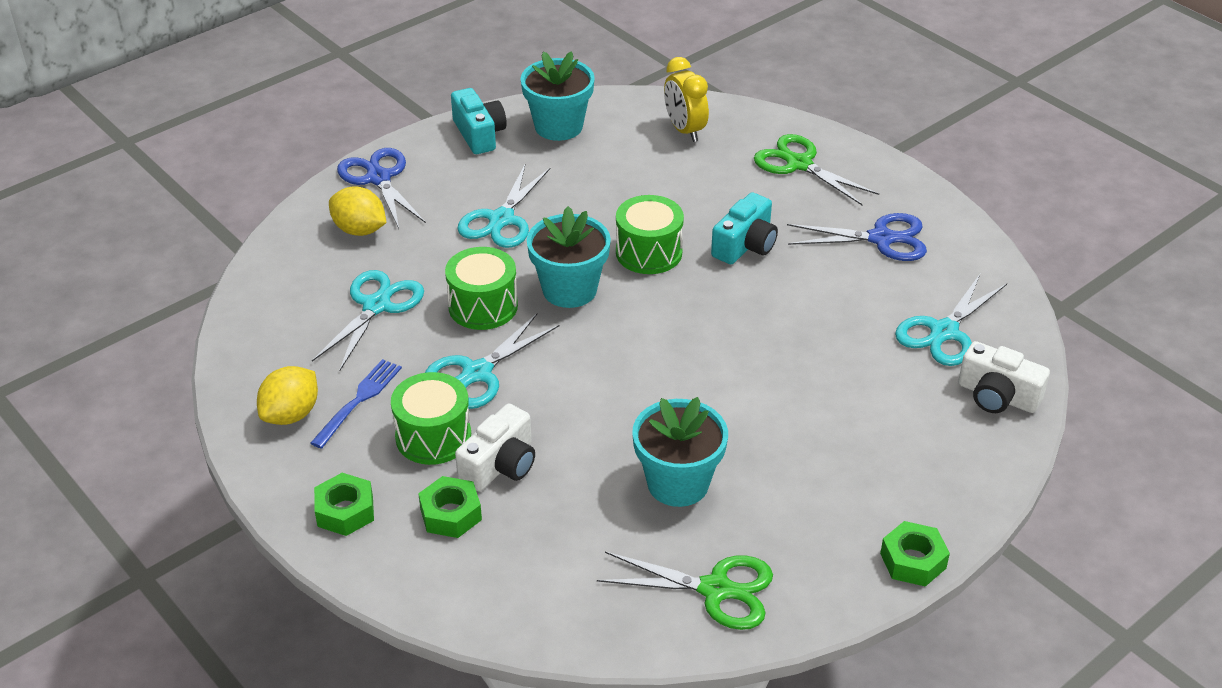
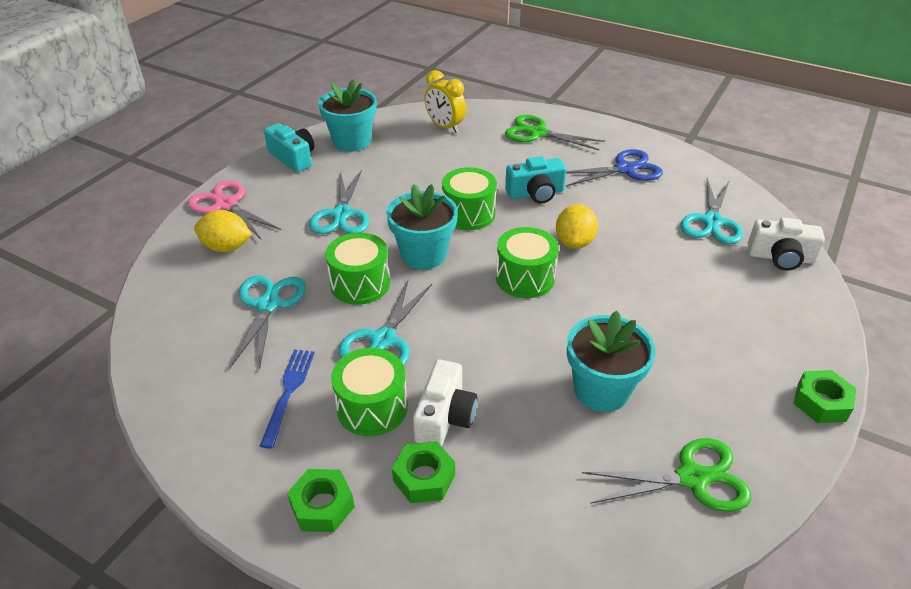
camera: 20 degrees left, 0 degrees up
(291, 414) = (229, 423): yellow lemon -> yellow lemon (574, 242)
(379, 178) = (226, 205): blue scissors -> pink scissors
(669, 344) = (525, 278): none -> green drum
(745, 245) = (535, 193): turquoise camera -> turquoise camera turned 60 degrees clockwise

